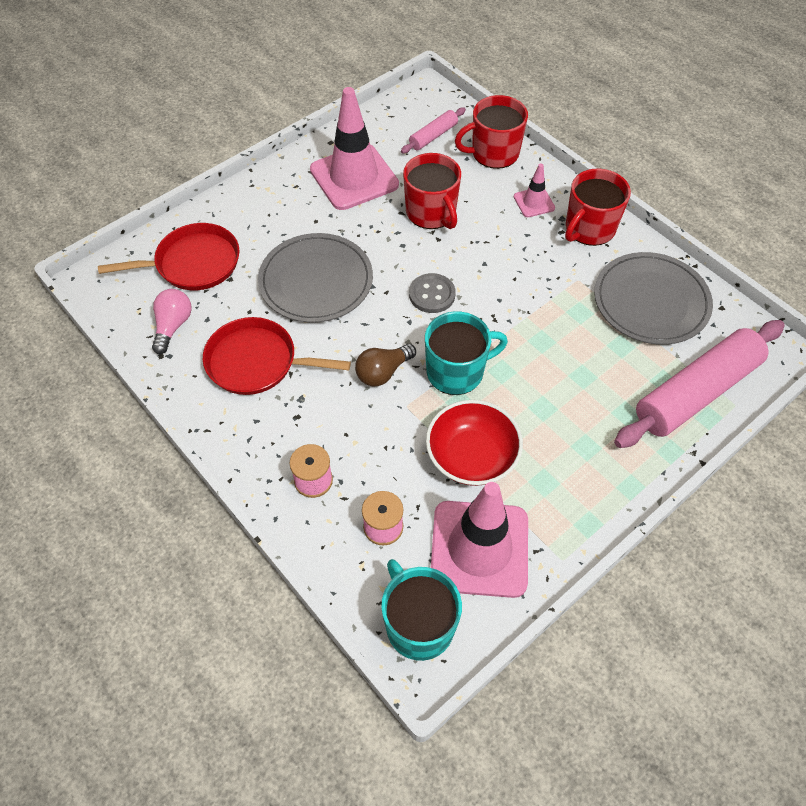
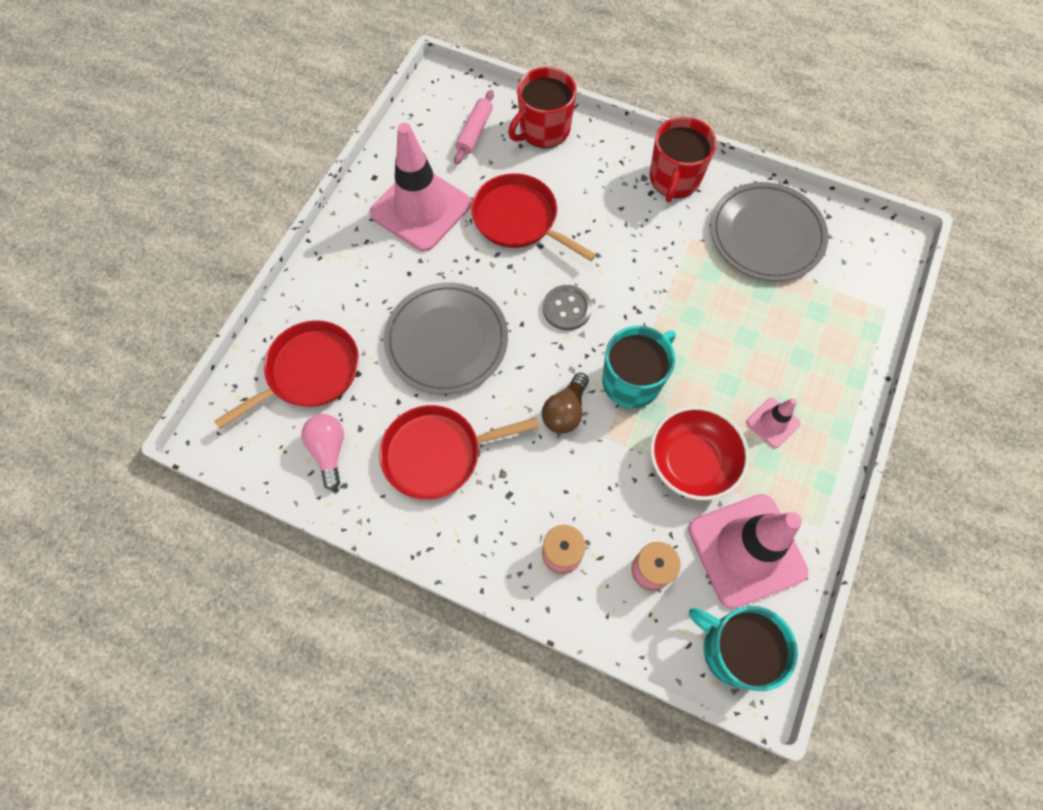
camera: 25 degrees left, 10 degrees up
(431, 213) = (518, 219): red mug -> red pan
(534, 202) = (609, 170): pink traffic cone -> pink traffic cone (773, 423)
(696, 392) = (849, 311): pink rolling pin -> none

